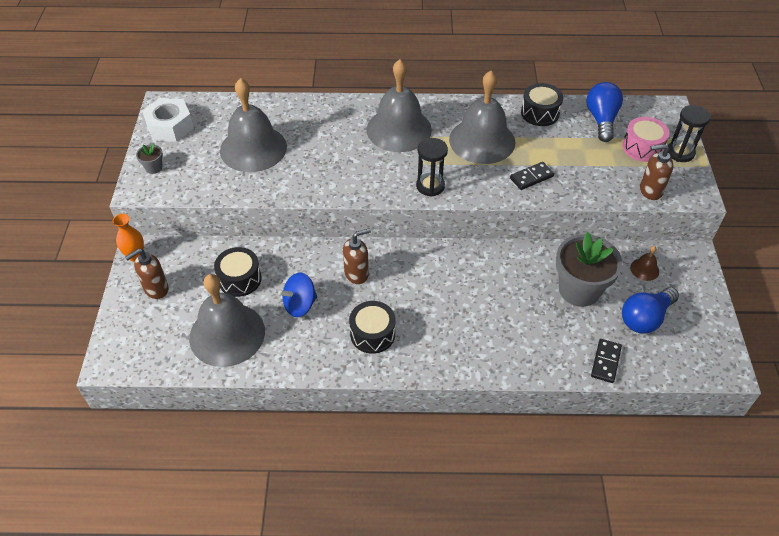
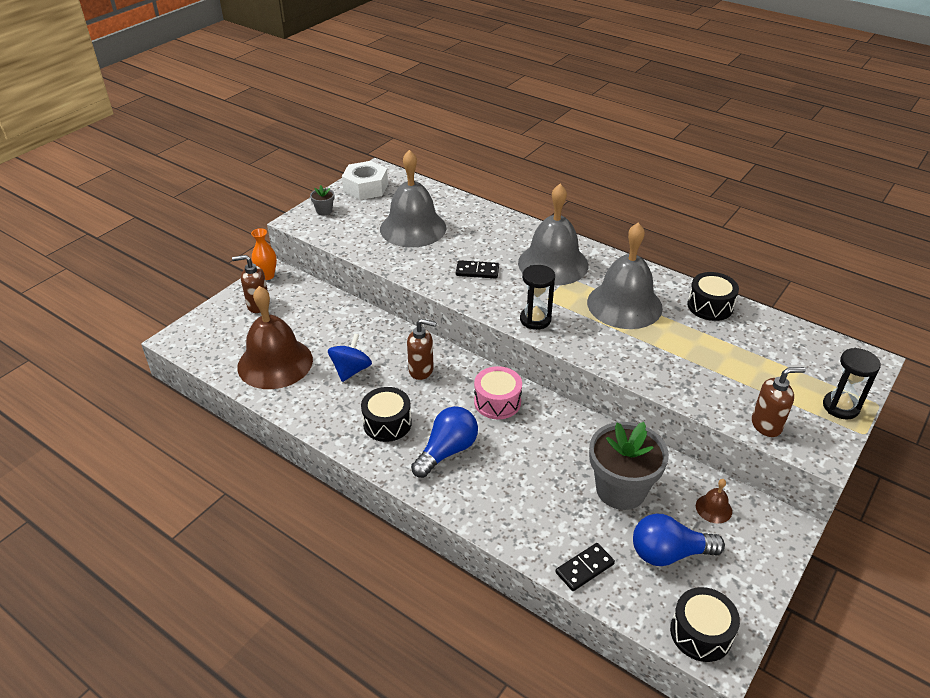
camera: 35 degrees right, 10 degrees down
(227, 334) = (275, 363): grey bell -> brown bell
(240, 279) = (324, 328): black drum -> black drum (701, 633)
(300, 305) = (351, 370): blue spinning top -> blue spinning top turned 105 degrees clockwise
(531, 177) = (643, 356): black domino -> black domino (477, 271)
(601, 120) = (774, 339): blue light bulb -> blue light bulb (447, 451)
(642, 147) = (798, 383): pink drum -> pink drum (497, 402)
(650, 190) = (766, 425): brown soap dispenser -> brown soap dispenser turned 135 degrees clockwise

